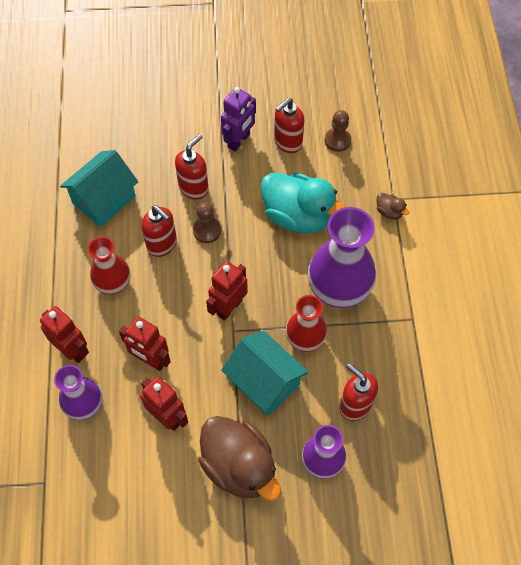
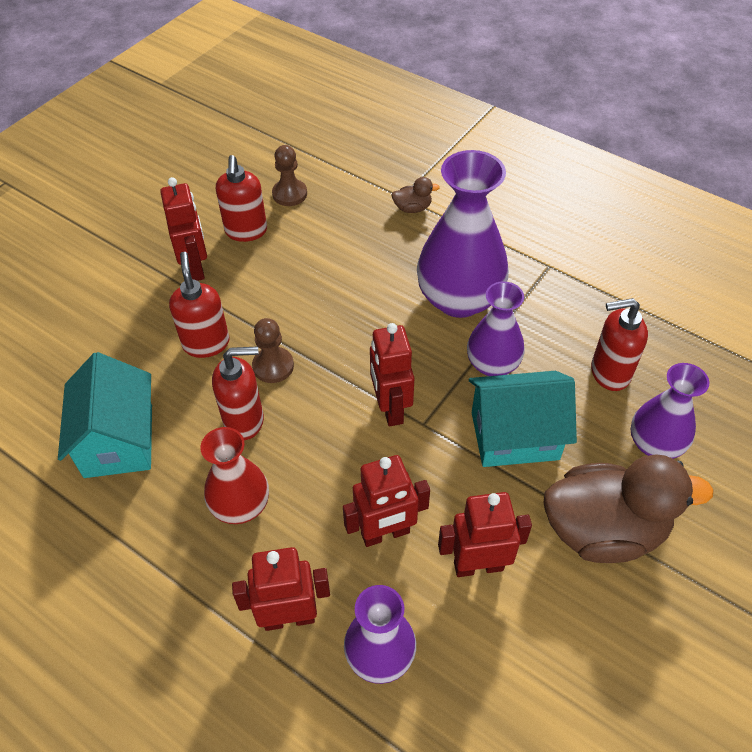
camera: 50 degrees left, 10 degrees down
(239, 141) = (195, 268): purple robot -> red robot
(298, 216) = (341, 278): turquoise duck -> none
(305, 338) = (492, 364): red vase -> purple vase

